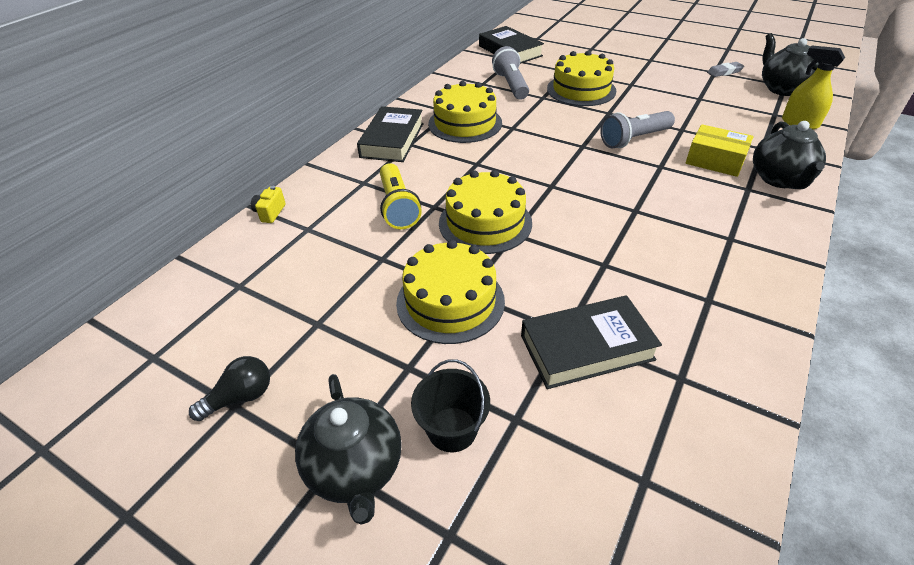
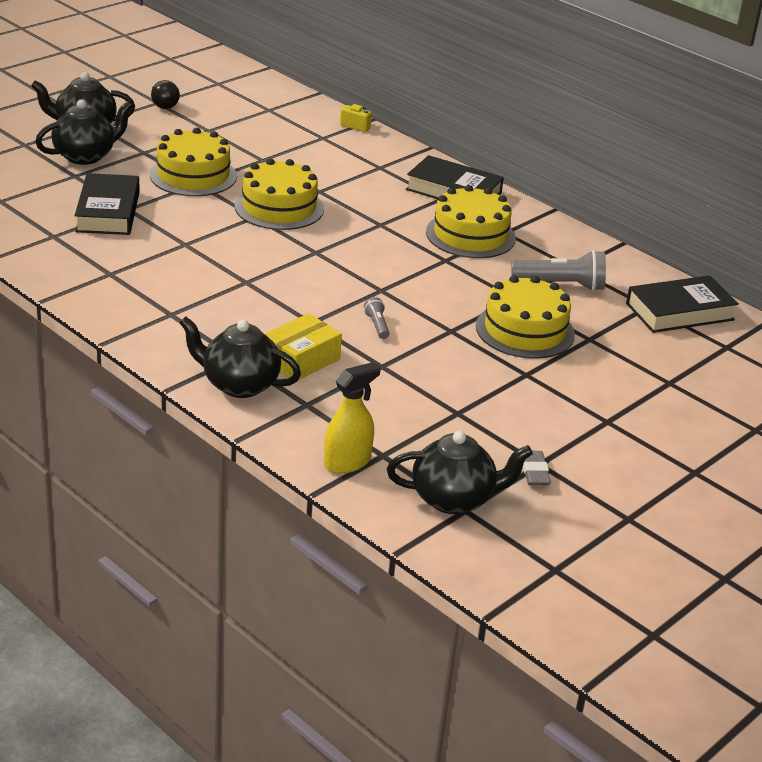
camera: 100 degrees right, 10 degrees down
(398, 207) = (330, 176): yellow flashlight -> none
(452, 429) = (85, 156): black bucket -> black teapot
(634, 139) = (377, 325): grey flashlight -> grey flashlight, size x0.50

